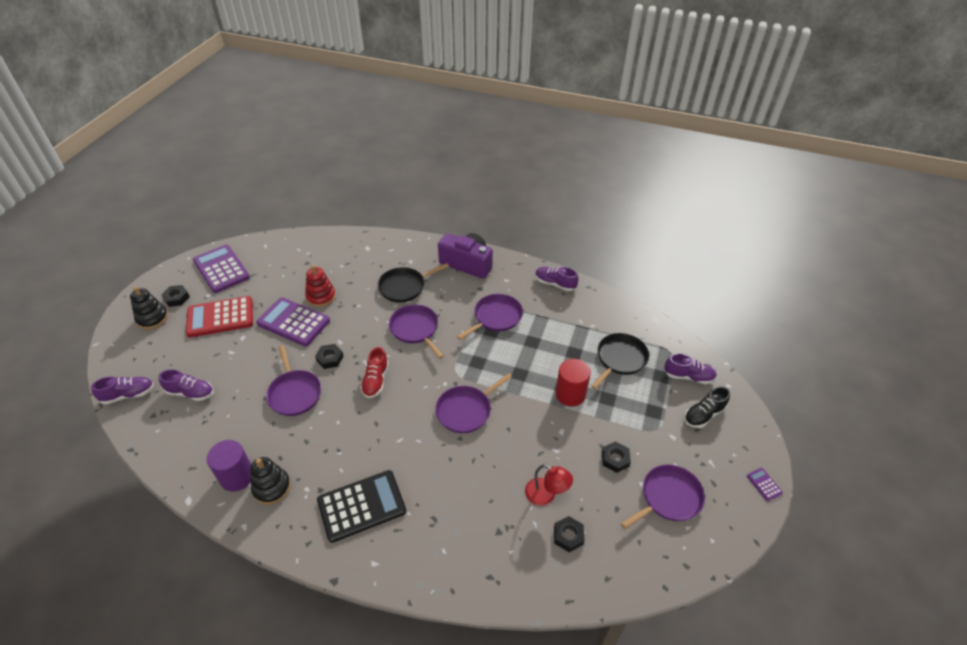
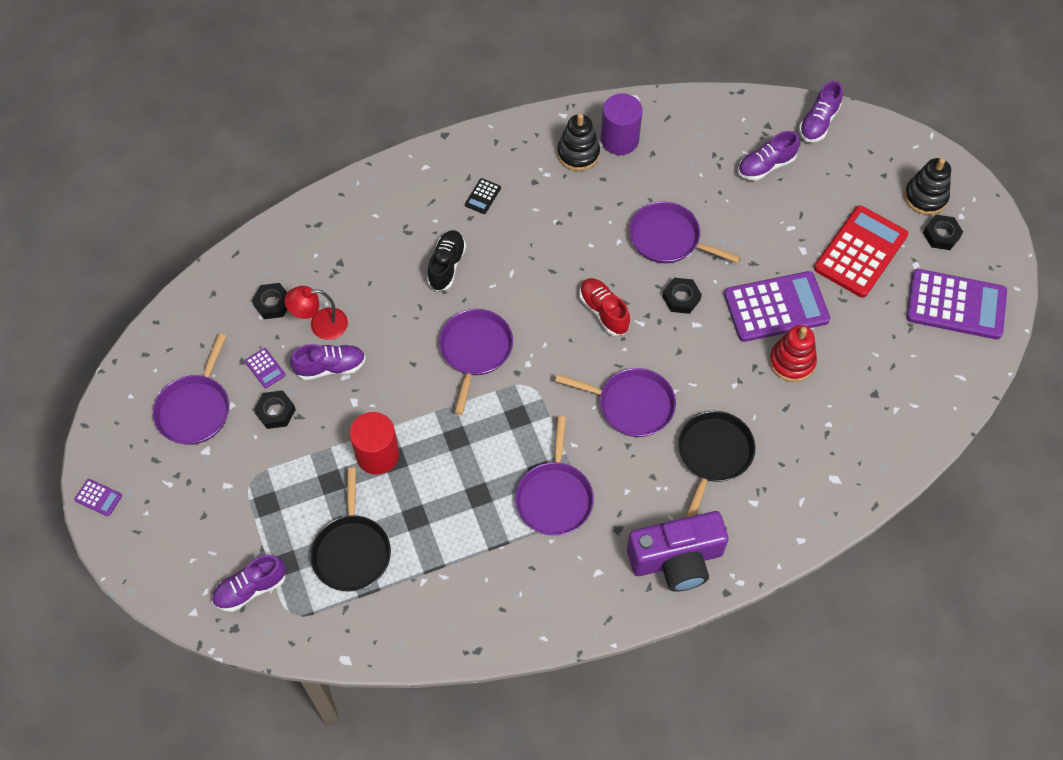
camera: 140 degrees right, 15 degrees up
(361, 506) = (482, 196): black calculator -> black calculator, size x0.41
(555, 284) = (527, 618): purple shoe -> purple shoe (330, 367)
(604, 492) = (265, 368): none -> purple calculator
(703, 415) = (205, 543): black shoe -> black shoe (446, 266)

